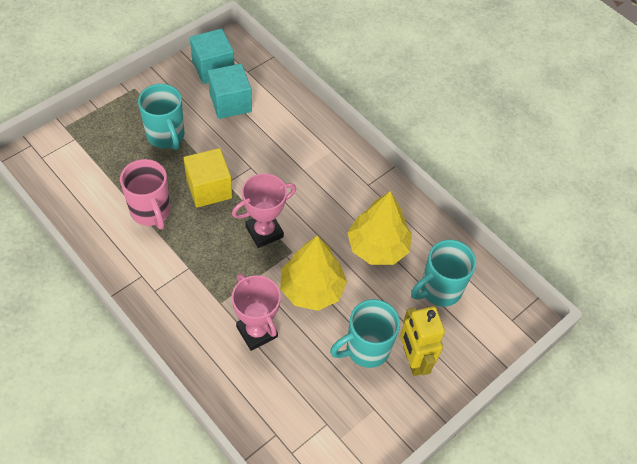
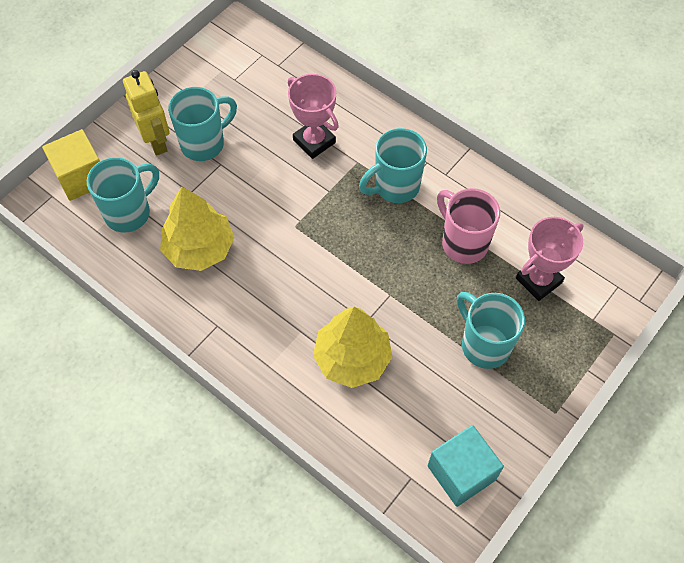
camera: 175 degrees right, 5 degrees up
(192, 271) = (395, 187): none -> turquoise mug
(209, 188) = (407, 283): yellow cube -> yellow cube (81, 177)
(230, 103) = (419, 415): turquoise cube -> none
(264, 232) = (330, 242): pink trophy -> pink trophy (538, 280)
(312, 289) = (266, 191): yellow tree -> yellow tree (352, 358)

